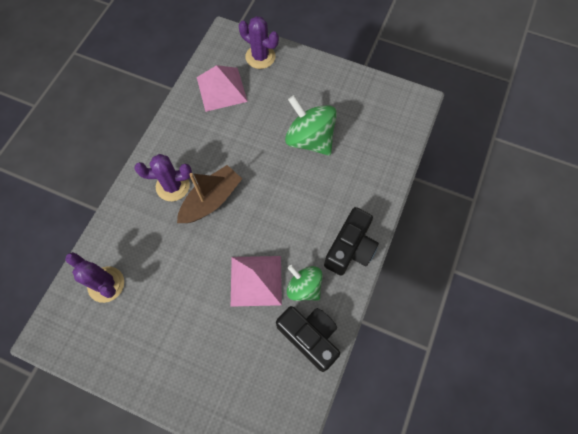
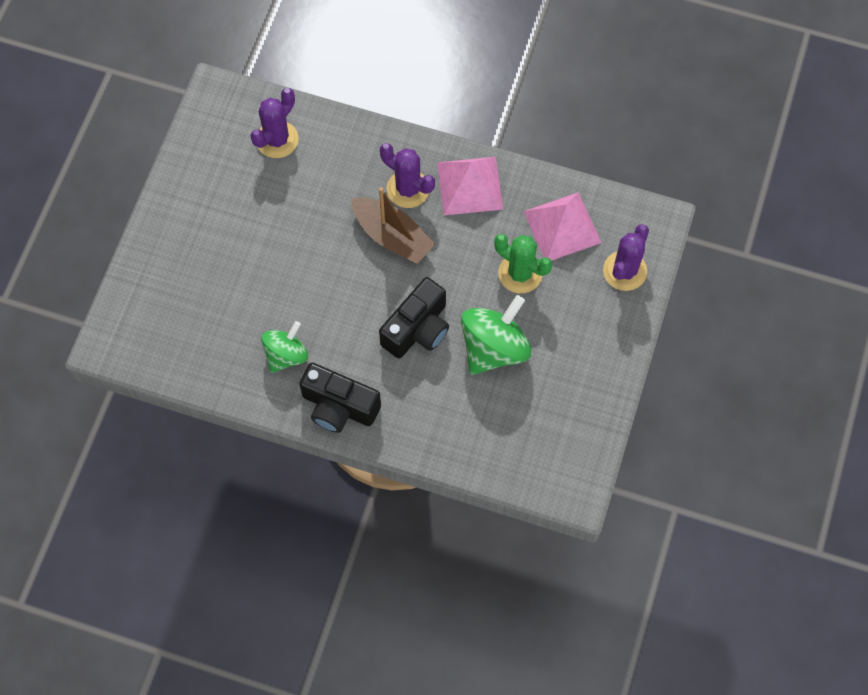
camera: 85 degrees right, 0 degrees up
(173, 186) = (408, 189): purple cactus -> purple cactus turned 45 degrees counterclockwise
(254, 118) = (520, 273): none -> green cactus
(256, 280) = (291, 300): pink pyramid -> pink pyramid (469, 185)
(310, 337) = (226, 365): black camera -> black camera (417, 329)

